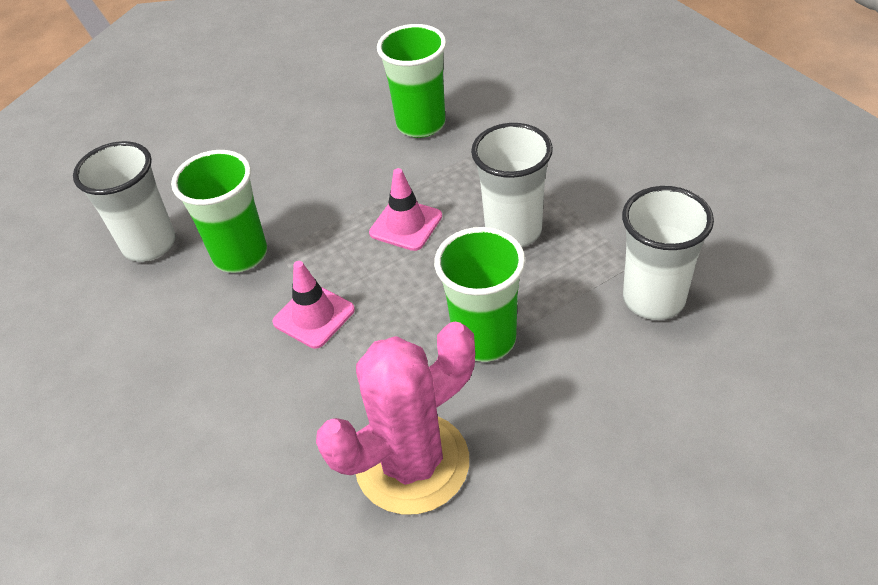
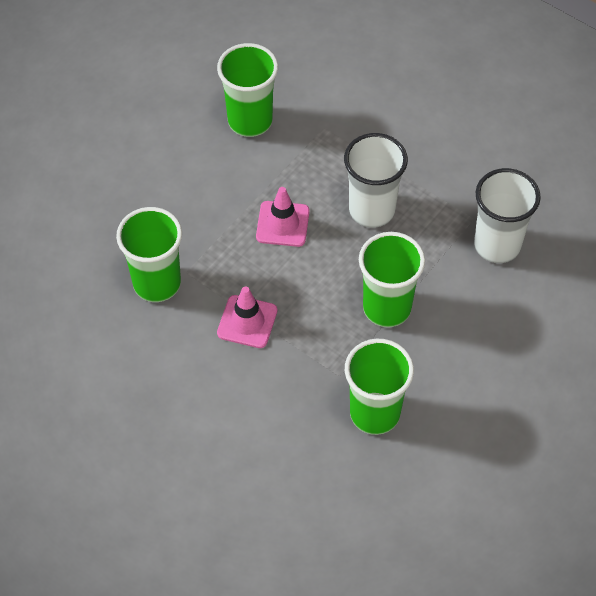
camera: 25 degrees left, 10 degrees up
(149, 244) = (70, 292): white cup -> none
(412, 463) = (375, 413): pink cactus -> green cup

